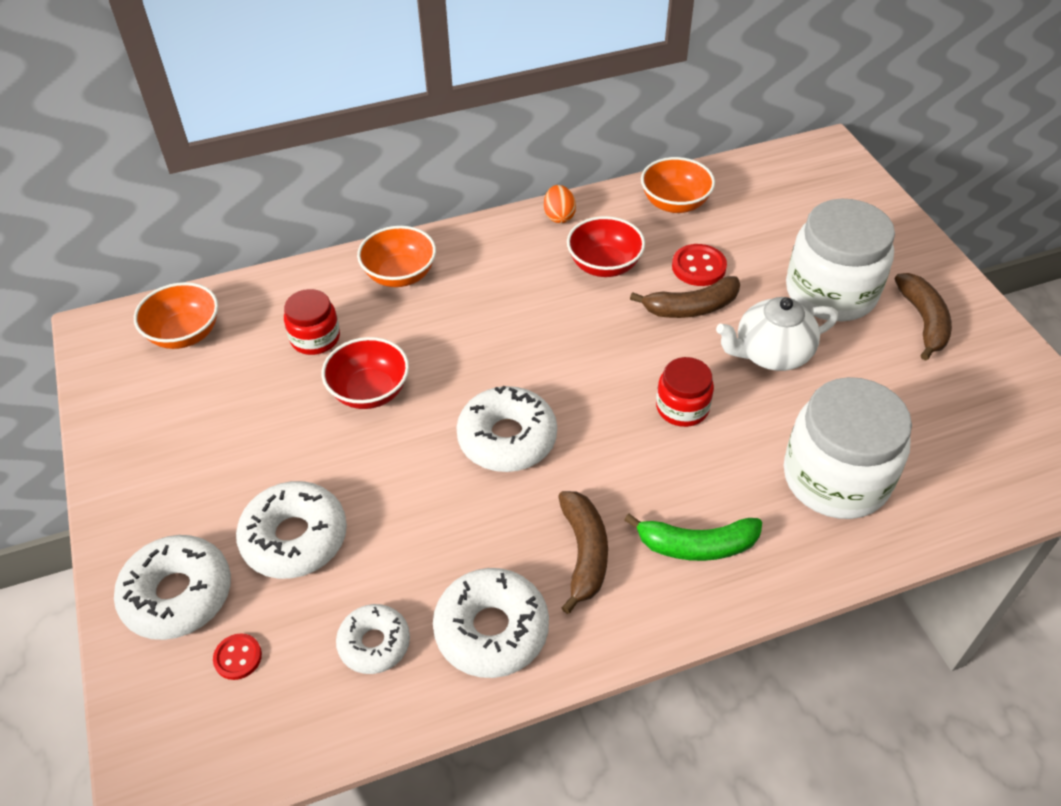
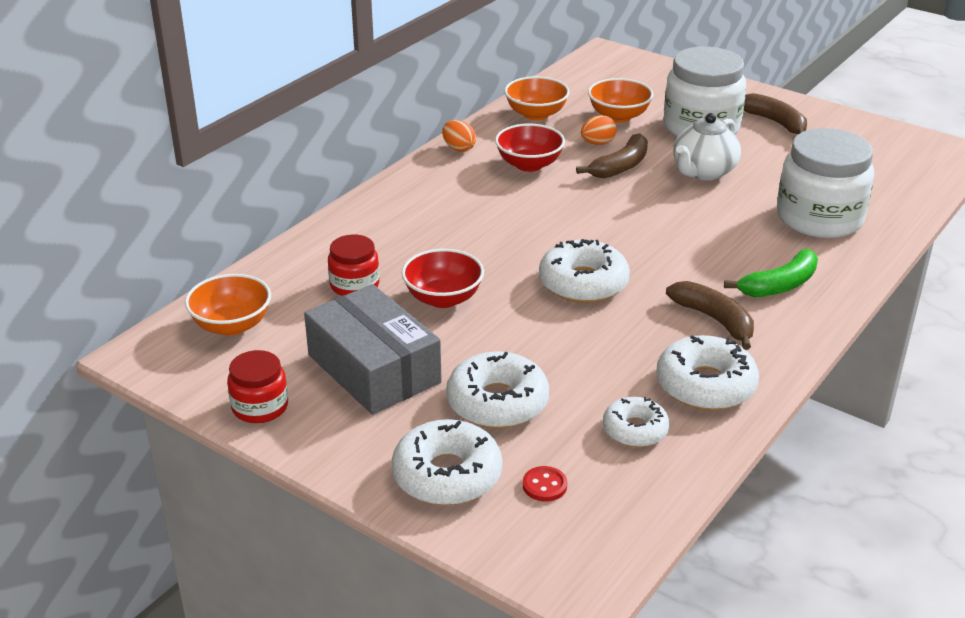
camera: 35 degrees left, 15 degrees down
(239, 441) = (374, 369): none -> grey box
(400, 275) = (375, 224): orange bowl -> orange bowl (618, 116)
(682, 407) = (681, 220): red jar -> red jar (260, 407)
(698, 267) = (597, 143): red button -> orange egg

